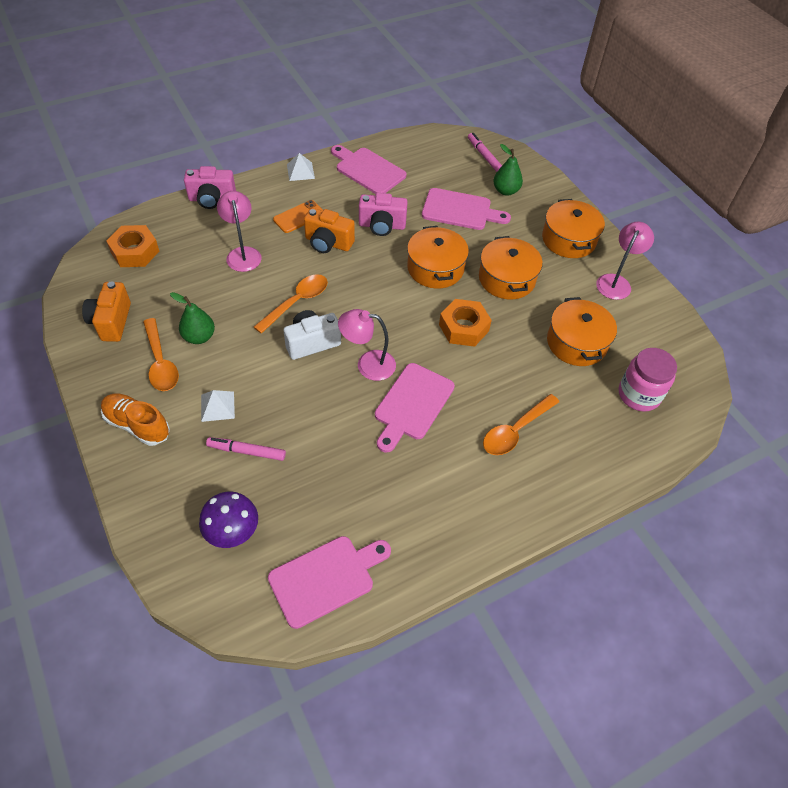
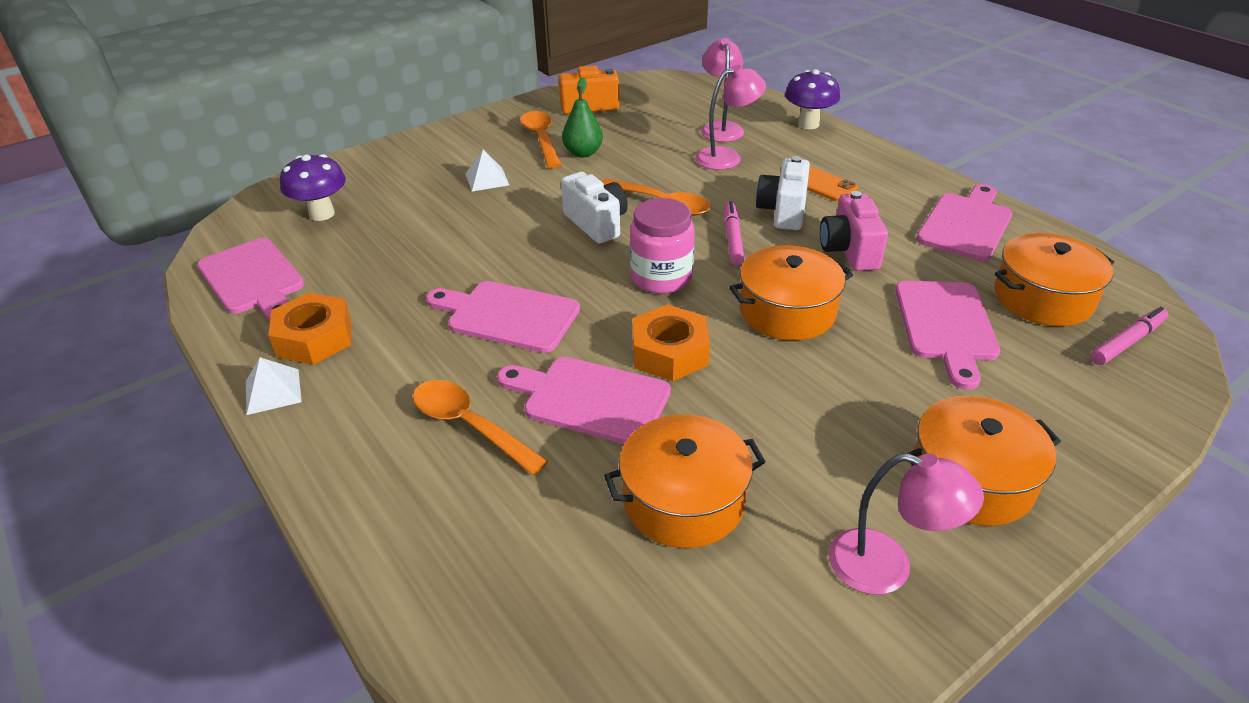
camera: 85 degrees right, 15 degrees down
(135, 251) = (694, 99): orange nut -> orange nut (314, 338)
(137, 425) = (458, 142): orange shoe -> none
(161, 362) = (541, 139): orange spoon -> orange spoon turned 105 degrees clockwise
(212, 199) = (808, 124): pink camera -> purple mushroom
(246, 451) = (426, 205): pink marker -> pink marker (732, 238)
(300, 171) = (912, 172): white pyramid -> white pyramid (273, 391)
(328, 243) = (783, 211): orange camera -> white camera
(368, 364) = (571, 270): pink lamp -> pink lamp (721, 128)
(499, 370) = (590, 399): none -> pink cutting board
(505, 191) = (1047, 378): green pear -> none
(507, 279) = (806, 394): orange pot -> orange pot (1043, 298)
(639, 395) = (573, 607): pink jar -> pink jar (661, 277)

